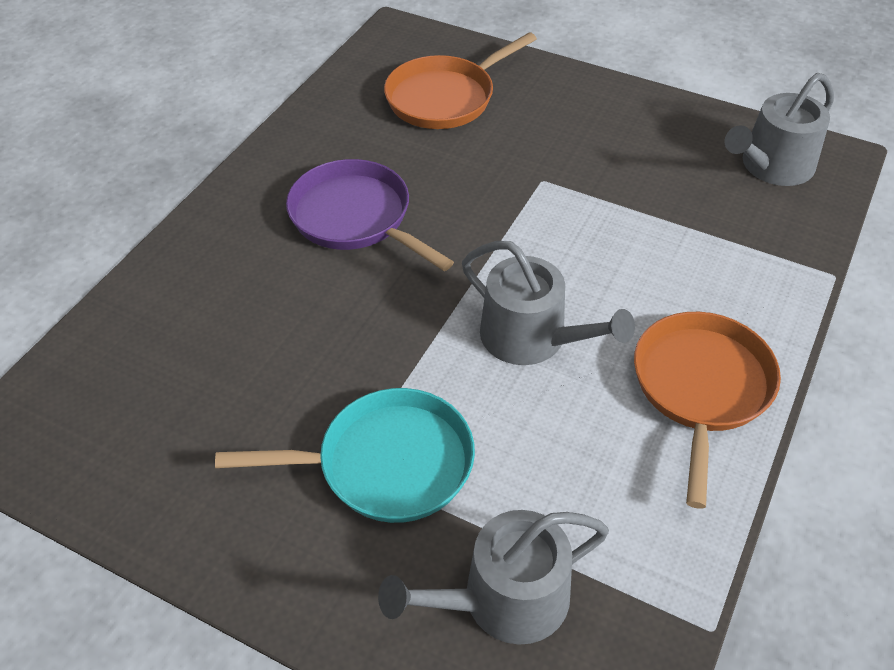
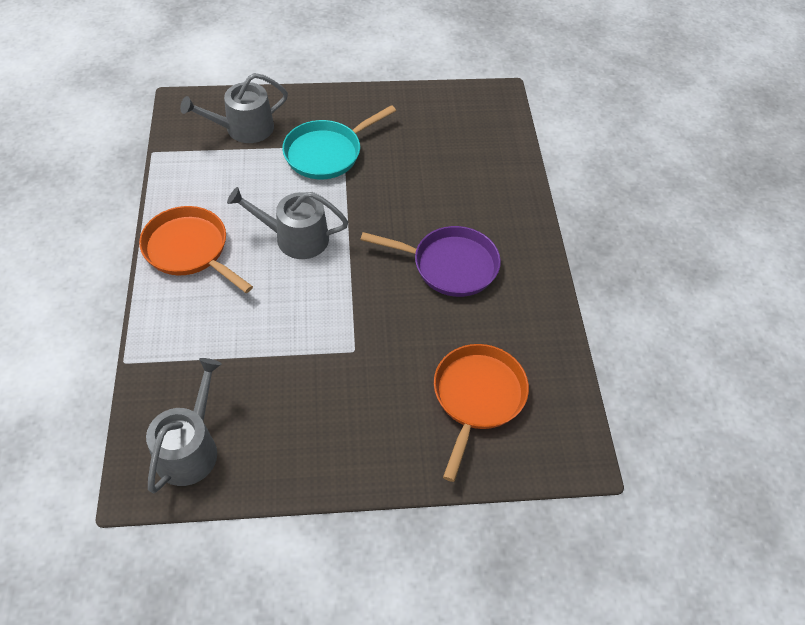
camera: 145 degrees right, 5 degrees up
(504, 599) = (244, 129): grey watering can -> grey watering can turned 150 degrees counterclockwise
(701, 388) = (189, 250): orange pan -> orange pan turned 150 degrees clockwise

